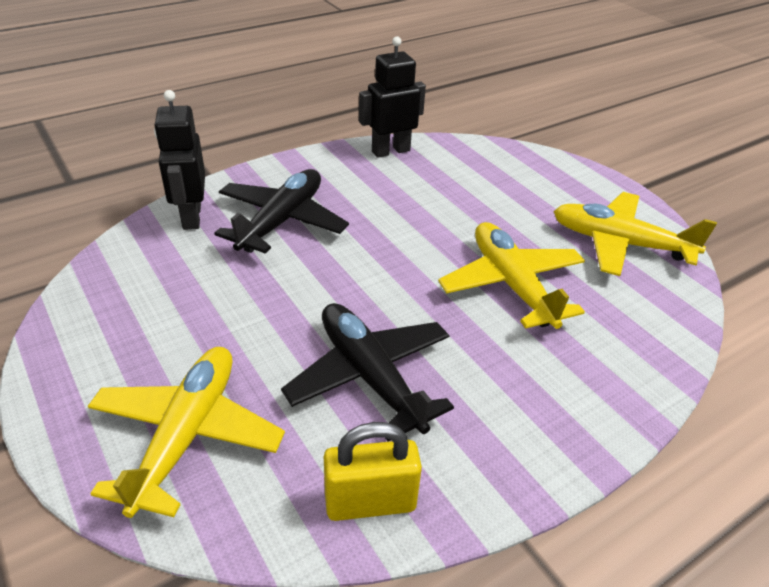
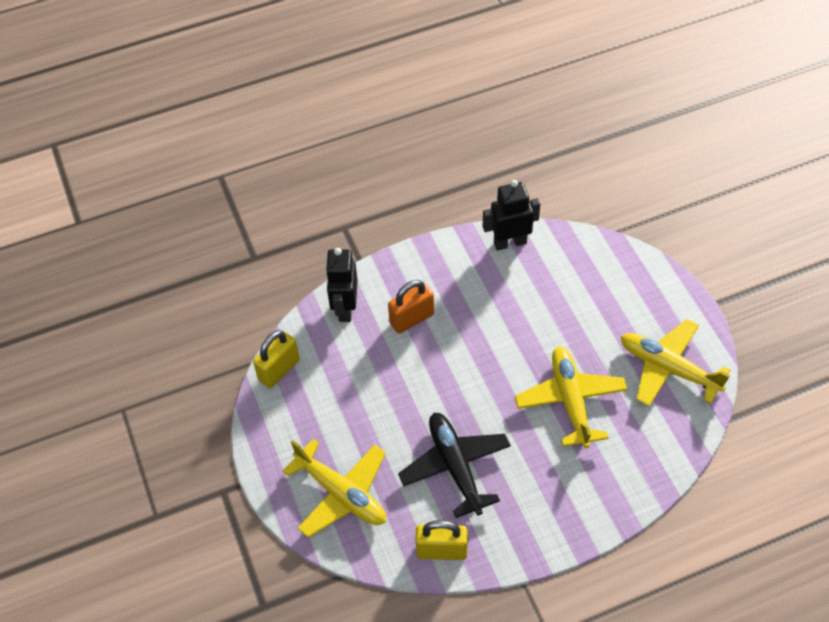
camera: 15 degrees right, 15 degrees up
(92, 285) = (279, 370): none -> yellow padlock
(187, 434) = (341, 494): yellow plane -> yellow plane turned 105 degrees clockwise
(282, 221) = (411, 319): black plane -> orange padlock

